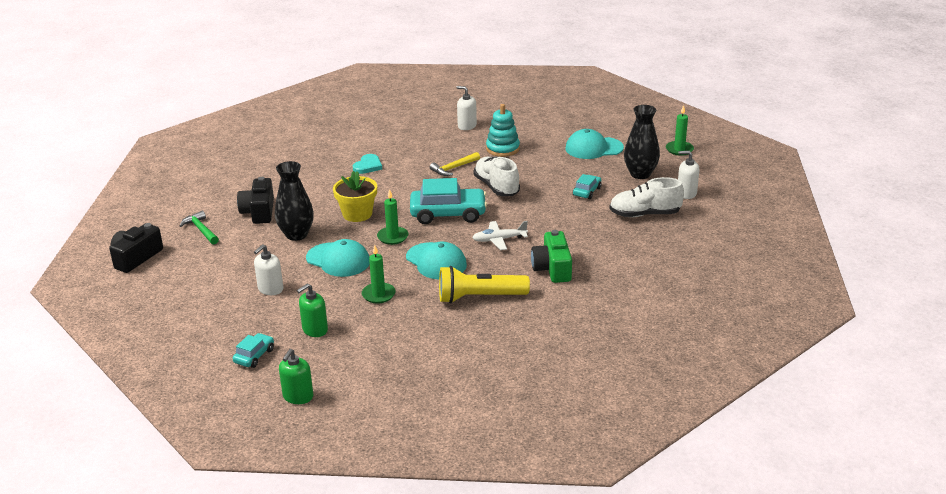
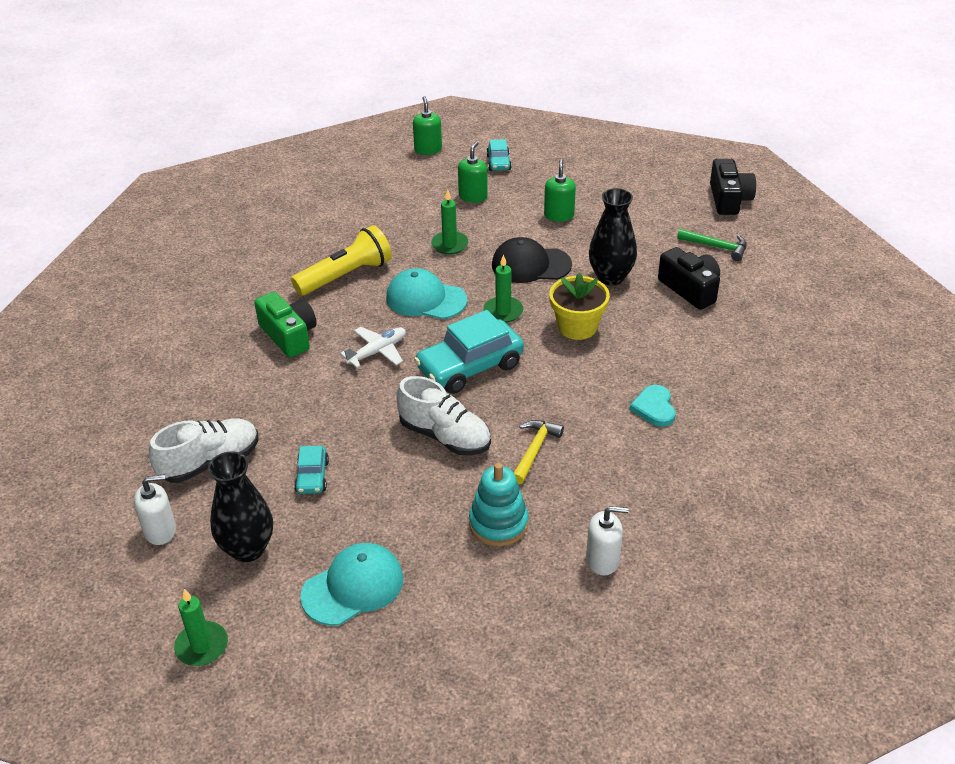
camera: 150 degrees right, 10 degrees up
(270, 289) = (559, 215): white soap dispenser -> green soap dispenser
(338, 260) = (531, 265): turquoise cap -> black cap

